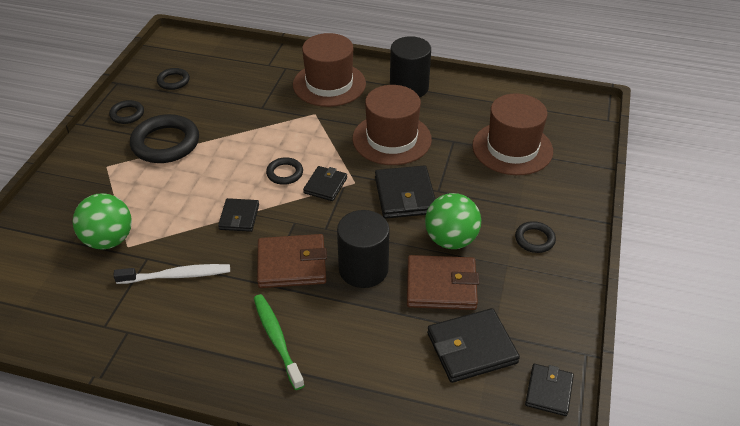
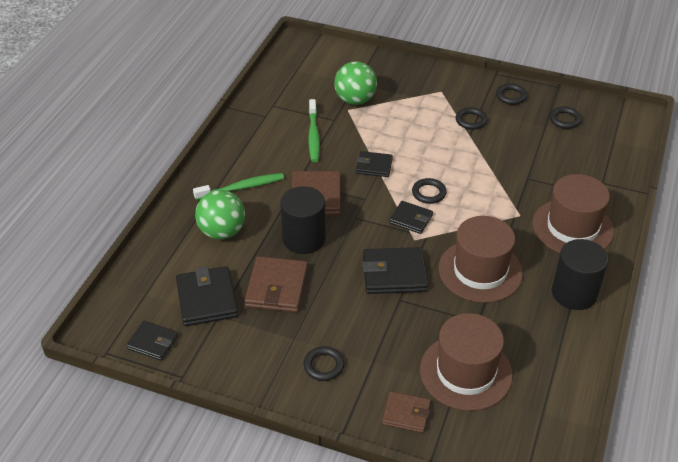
camera: 95 degrees right, 0 degrees up
(165, 143) = (471, 120): black ring -> black ring, size x0.52
(177, 275) = (313, 135): white toothbrush -> green toothbrush
(451, 240) = (331, 301): green ball -> green ball (222, 232)
(568, 182) = (406, 414): none -> brown wallet

